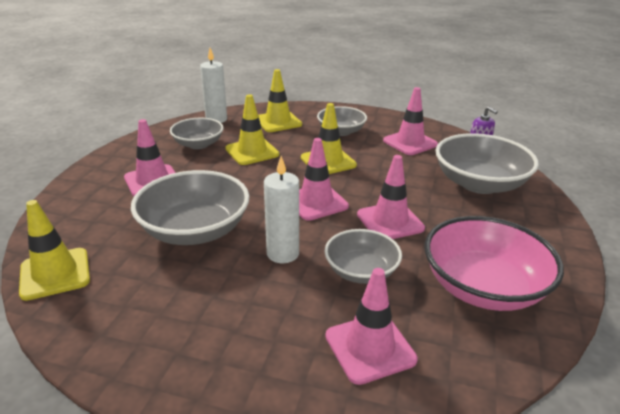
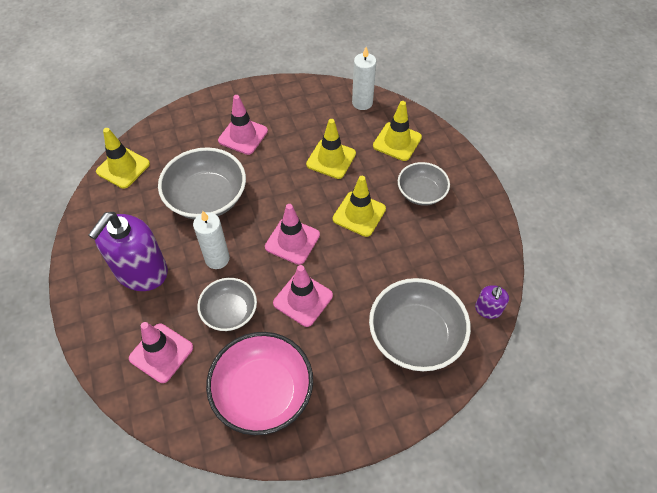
camera: 55 degrees right, 25 degrees up
(198, 144) = (313, 121): grey bowl -> none
(230, 318) = (141, 271): none -> purple soap dispenser
(410, 143) = (448, 252): pink traffic cone -> none

